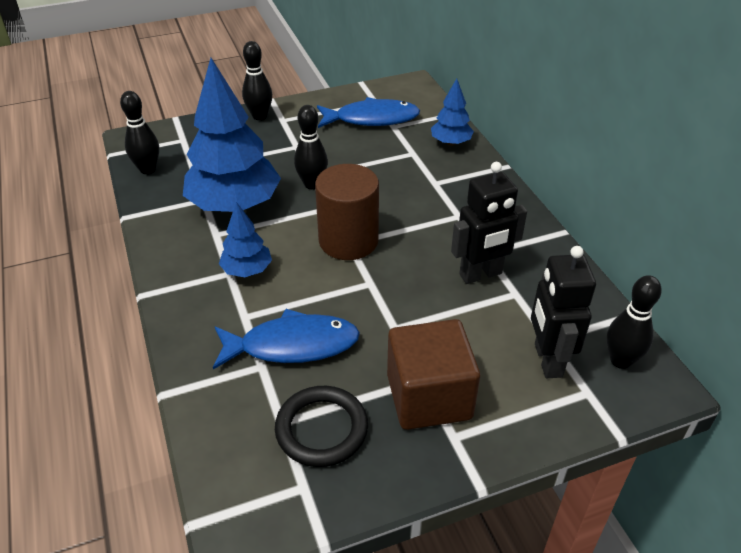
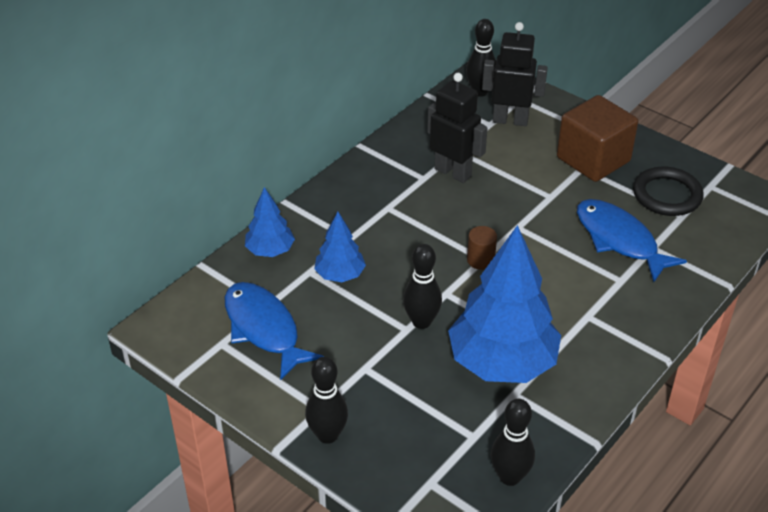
camera: 120 degrees left, 0 degrees up
(247, 270) = (574, 305): blue tree -> blue tree (340, 275)
(348, 241) = (480, 260): brown cylinder -> brown cylinder, size x0.46
(547, 360) = (510, 120): black robot -> black robot turned 135 degrees counterclockwise

